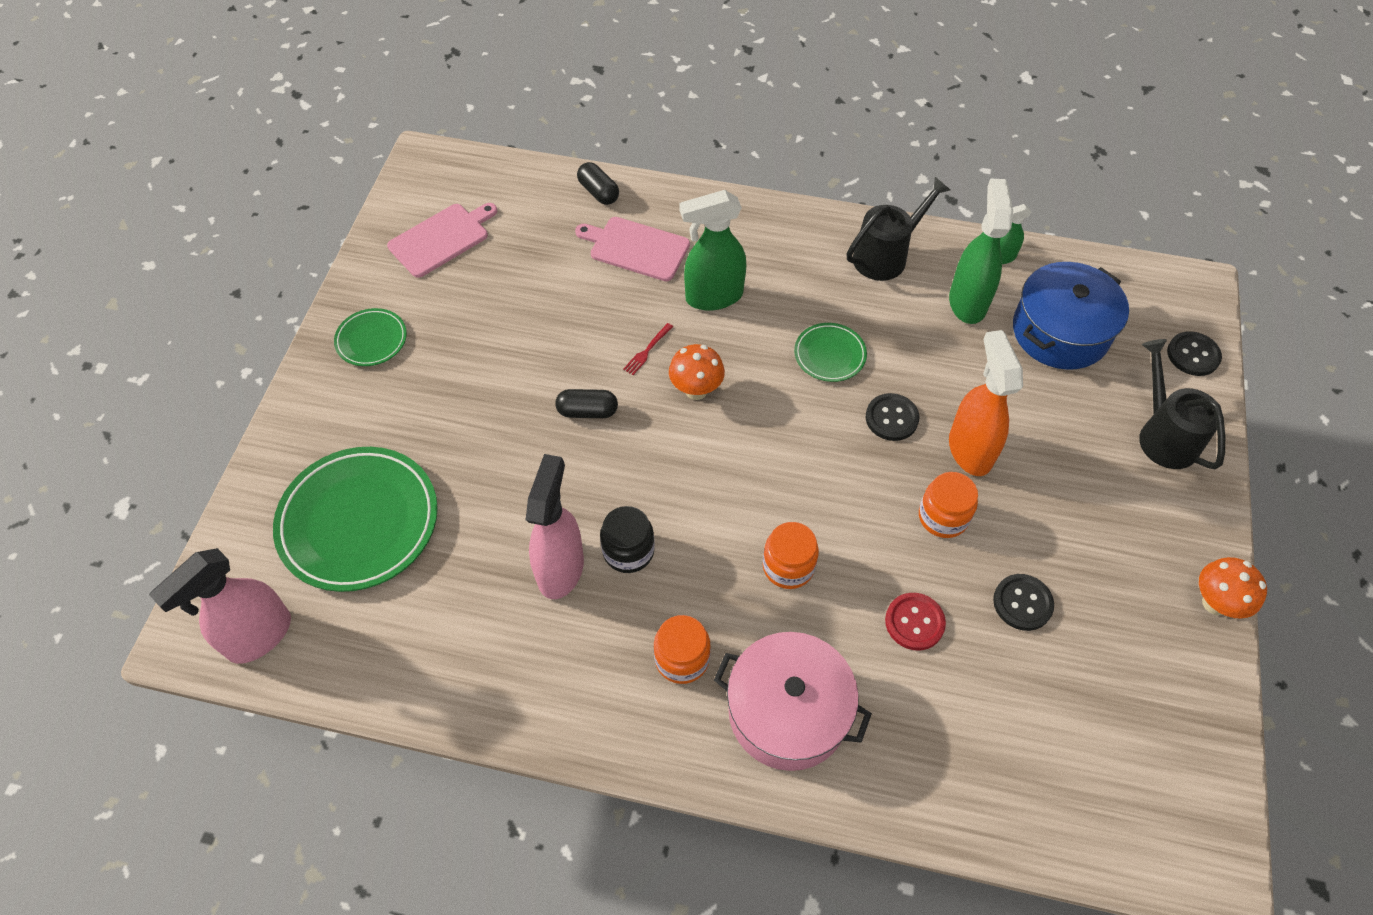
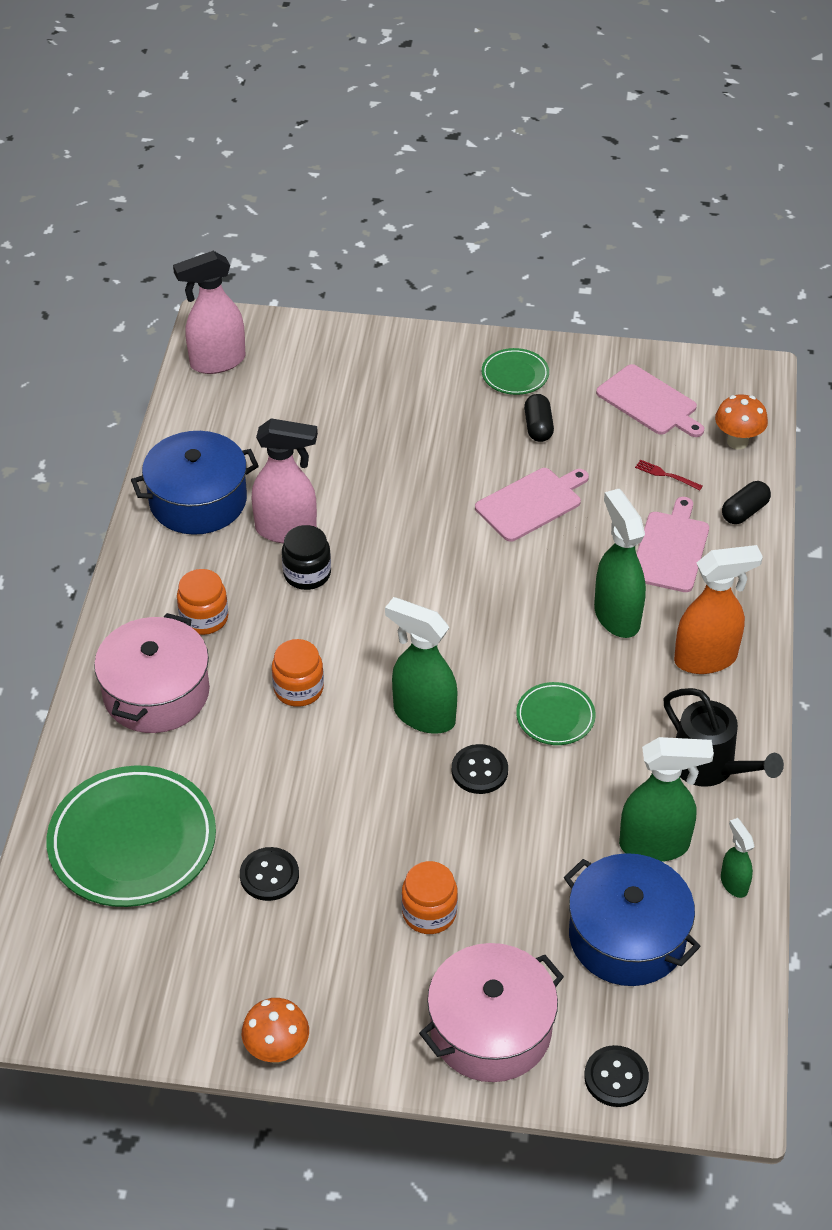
camera: 85 degrees right, 10 degrees down
(259, 636) = (217, 362): pink spray bottle -> pink spray bottle turned 60 degrees counterclockwise
(359, 522) = (323, 399): green plate -> green plate (132, 841)
(496, 662) = (198, 500): none -> blue pot
(559, 345) = (531, 503): none -> pink cutting board
(587, 411) = (455, 531): black capsule -> black capsule (538, 427)
(647, 351) = (535, 568): red fork -> red fork (665, 475)
(696, 390) = (492, 609): orange mushroom -> orange mushroom (737, 441)
(826, 458) = (423, 715): none -> green spray bottle
(914, 622) = (245, 786): red button -> none
(943, 517) = (363, 812): orange jar -> orange jar (429, 912)
(969, 449) = (448, 838): orange spray bottle -> orange spray bottle (706, 659)
(1163, 435) = (490, 1029): black watering can -> pink pot

